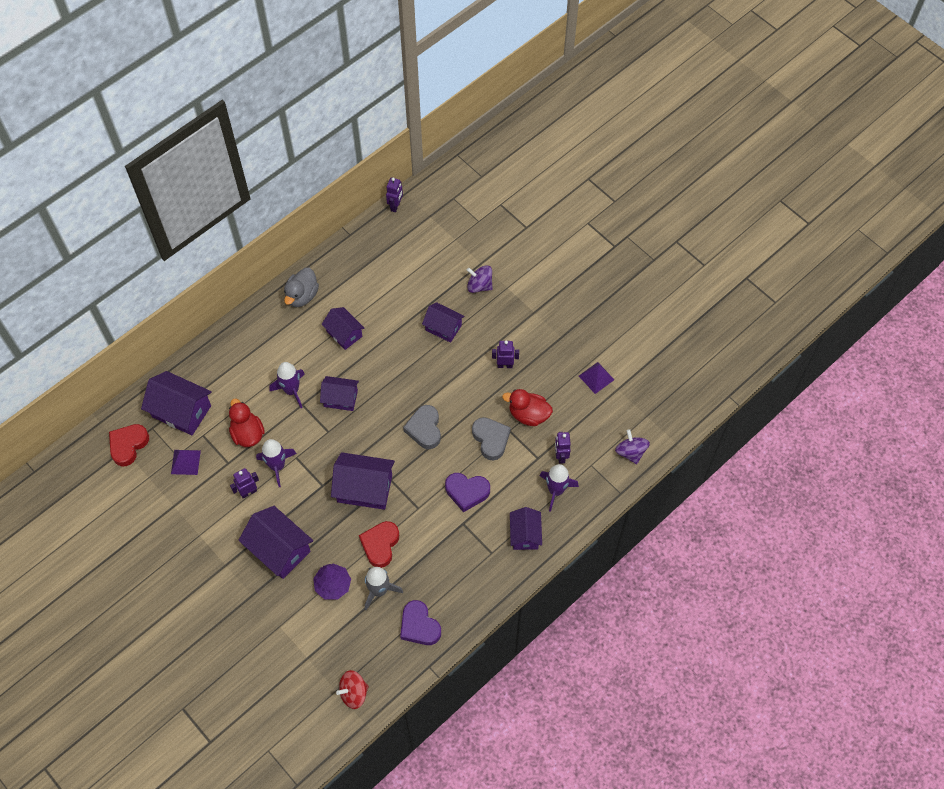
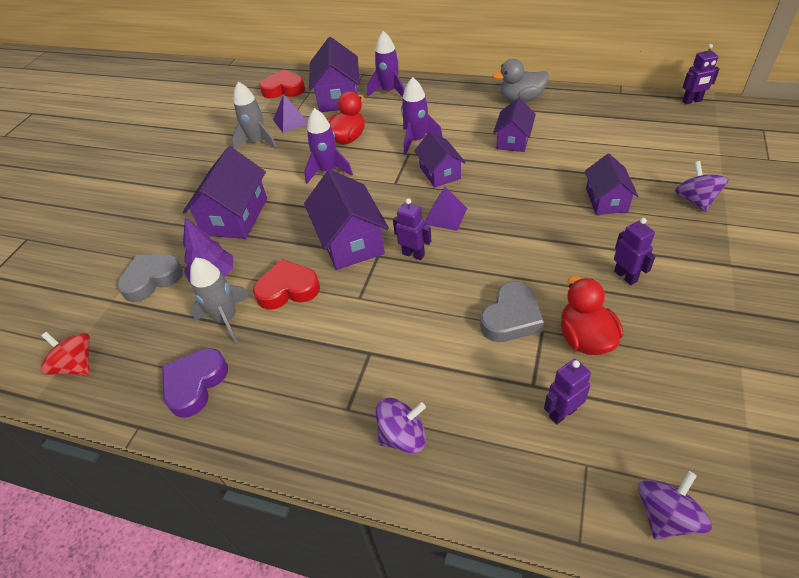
camera: 65 degrees right, 15 degrees down
(194, 498) = (257, 142): none -> grey rocket
(248, 492) = (286, 167): purple robot -> purple robot (413, 254)
(424, 429) = (466, 250): grey heart -> grey heart (152, 279)
(467, 492) = (417, 333): purple heart -> none
(525, 534) = (403, 436): purple house -> purple spinning top
(556, 490) = (503, 438): purple rocket -> purple rocket (389, 91)
(596, 377) = (730, 388): purple pyramid -> purple pyramid (445, 216)

